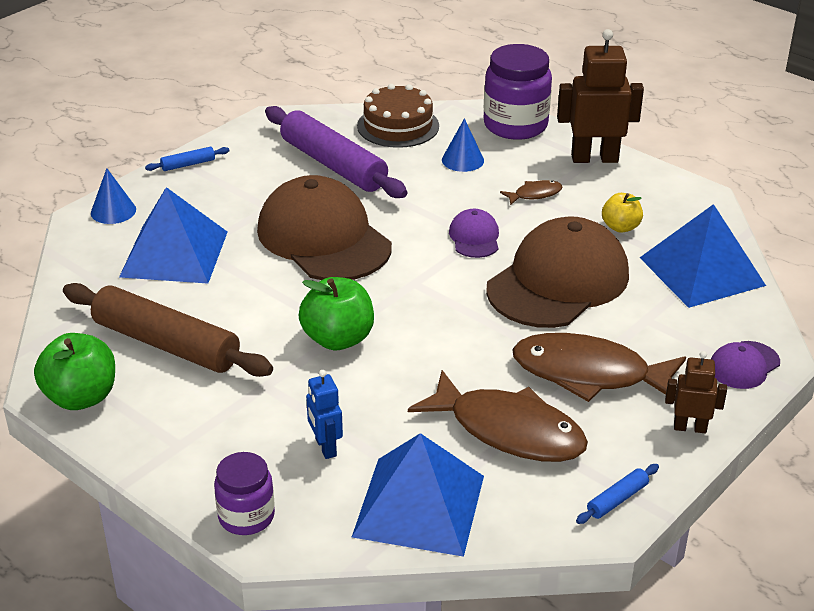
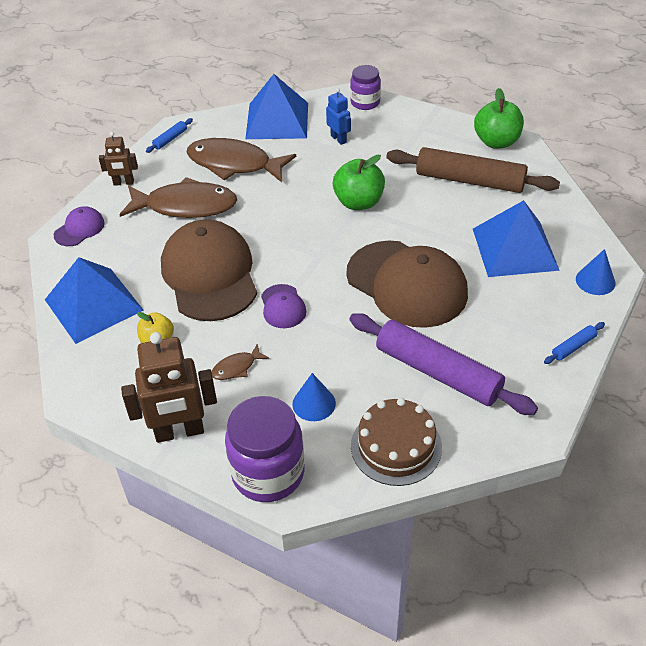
camera: 170 degrees right, 10 degrees up
(558, 281) = (209, 275): brown cap -> brown cap turned 135 degrees clockwise

